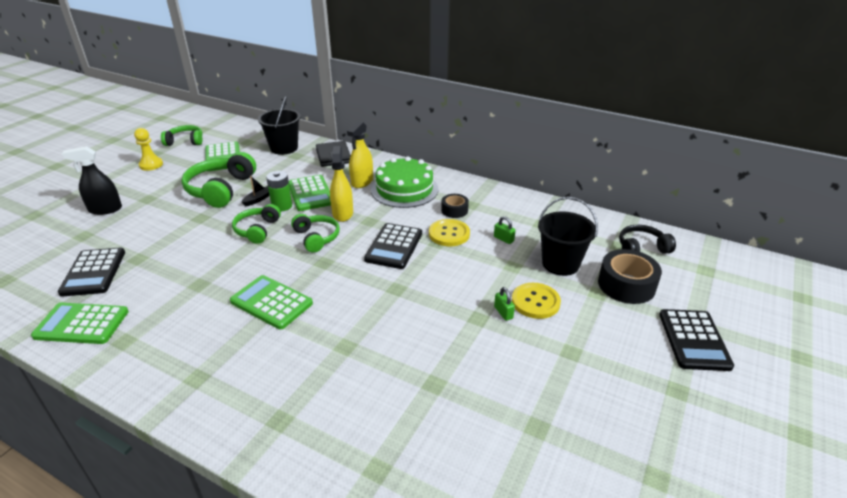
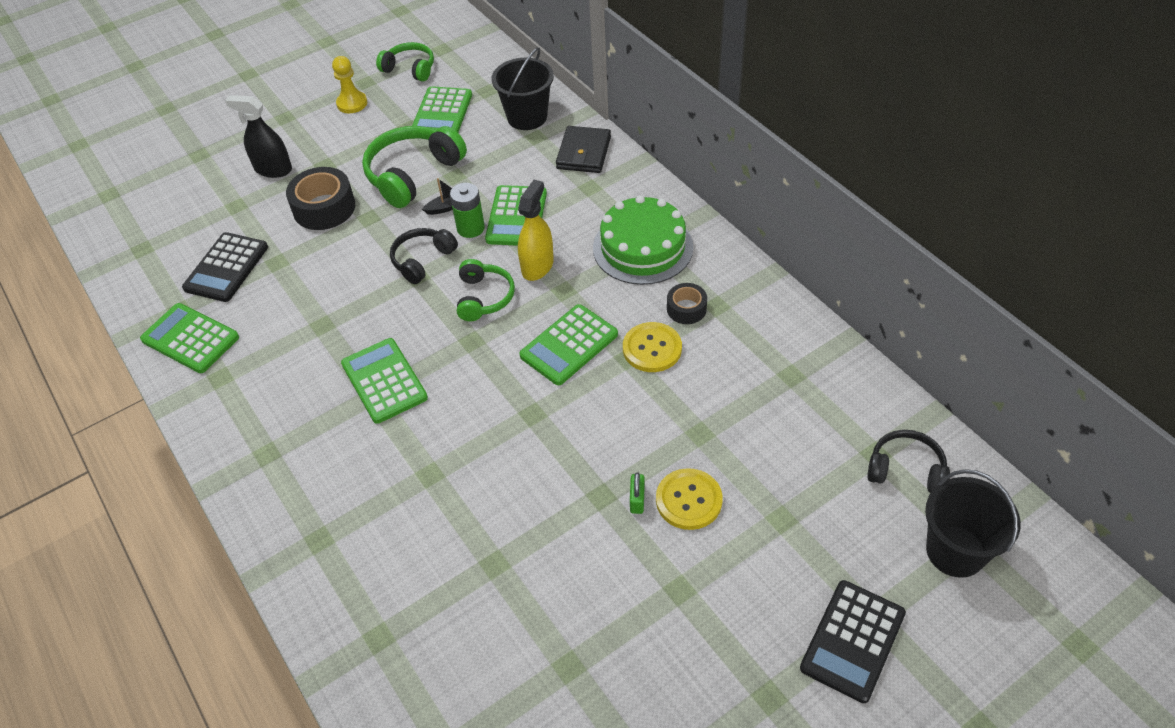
camera: 30 degrees right, 15 degrees up
(257, 230) = (422, 260): green headphones -> black headphones
(362, 182) = (594, 215): yellow spray bottle -> none
(394, 246) = (569, 345): black calculator -> green calculator
(503, 239) = (719, 383): green padlock -> none
(560, 264) = (767, 453): black bucket -> black bucket (955, 551)
(626, 285) = (831, 522): black tape -> black tape (324, 208)

